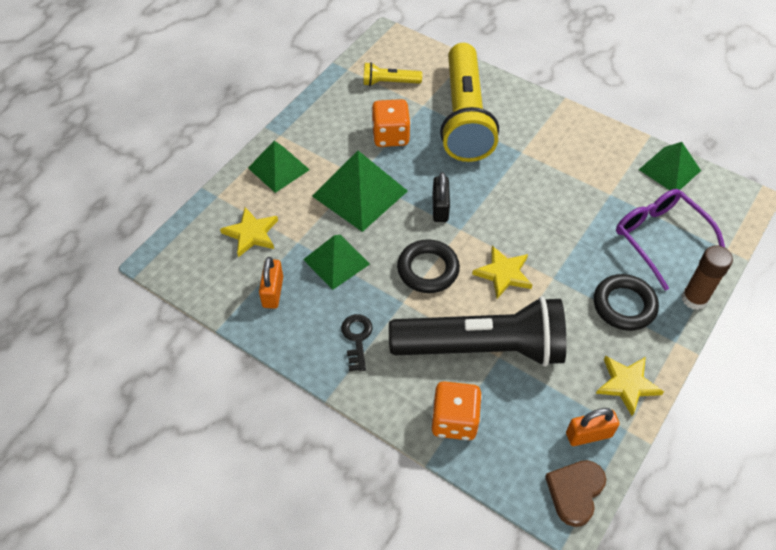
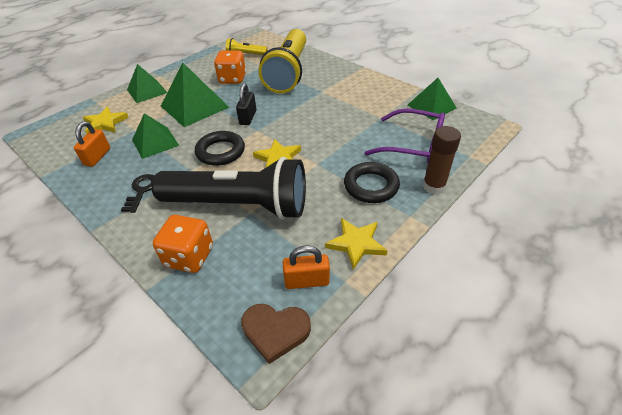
camera: 10 degrees right, 10 degrees down
(575, 492) = (275, 331): brown heart -> brown heart turned 120 degrees counterclockwise
(660, 238) = (413, 145): purple glasses -> purple glasses turned 135 degrees clockwise

